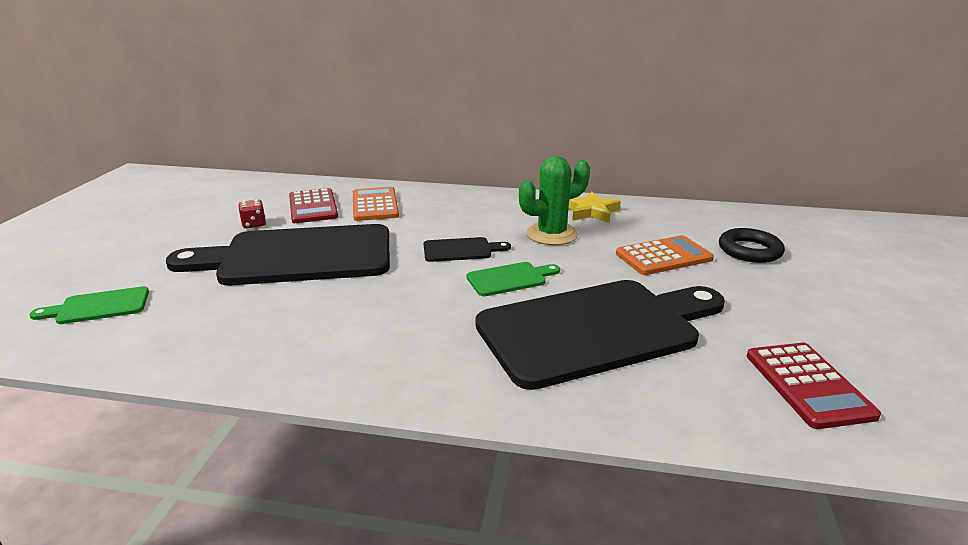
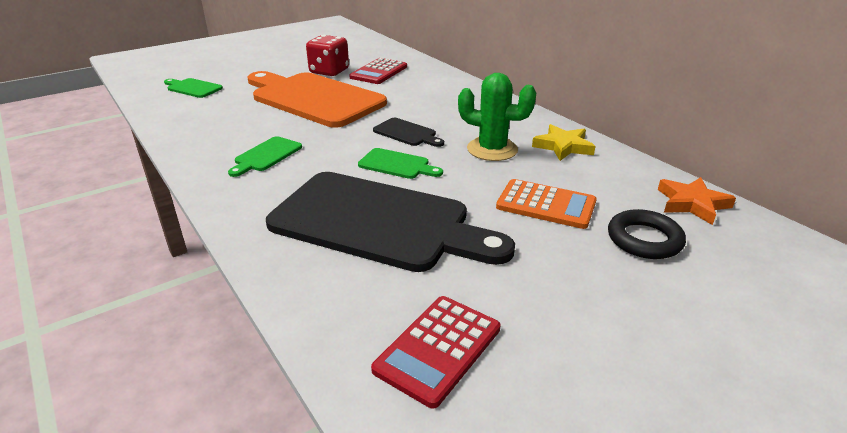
camera: 45 degrees right, 5 degrees up
(254, 224) = (329, 71): red dice -> red dice, size x1.88
(298, 256) = (313, 98): black cutting board -> orange cutting board
(373, 330) = (266, 155): none -> green cutting board
(375, 205) = (416, 84): orange calculator -> none
(725, 217) = (692, 203): none -> orange star

